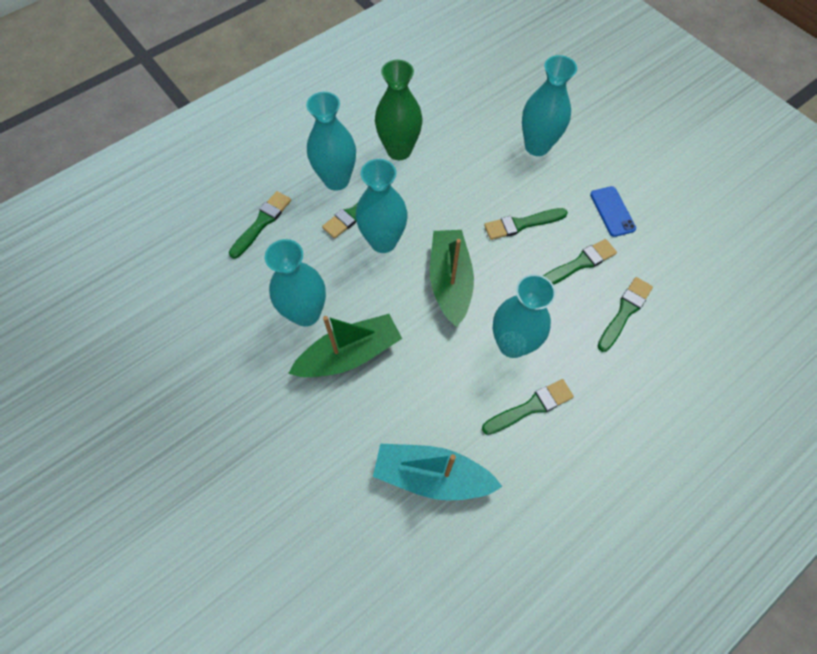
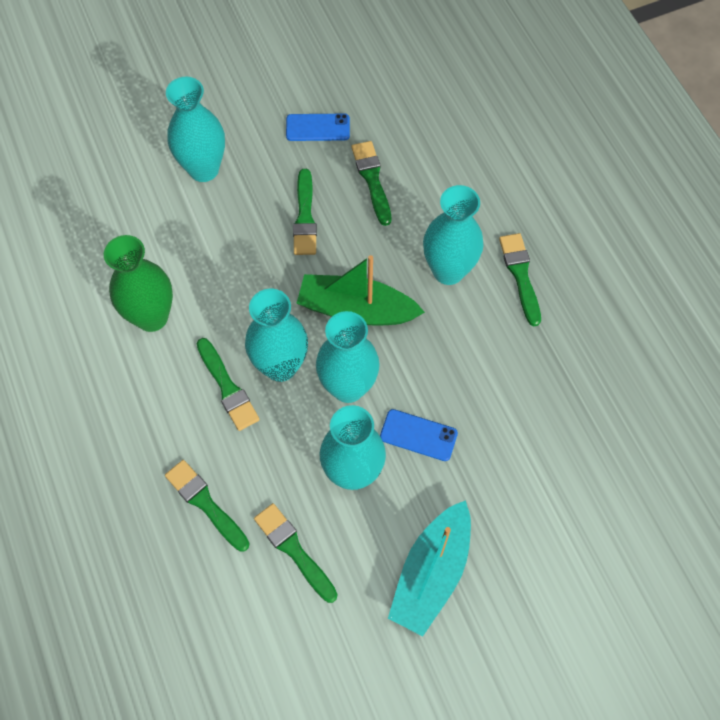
camera: 75 degrees left, 0 degrees up
(336, 180) = (171, 400): turquoise vase -> turquoise vase (348, 387)
(350, 354) = (418, 435): green boat -> blue phone
(432, 475) = (571, 385): turquoise boat -> turquoise boat (431, 573)
(624, 312) = (439, 159): green brush -> green brush (294, 550)

